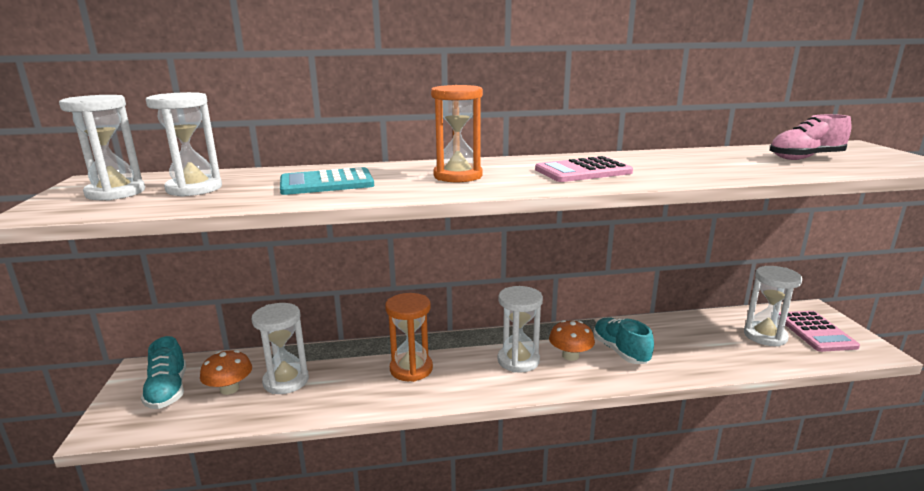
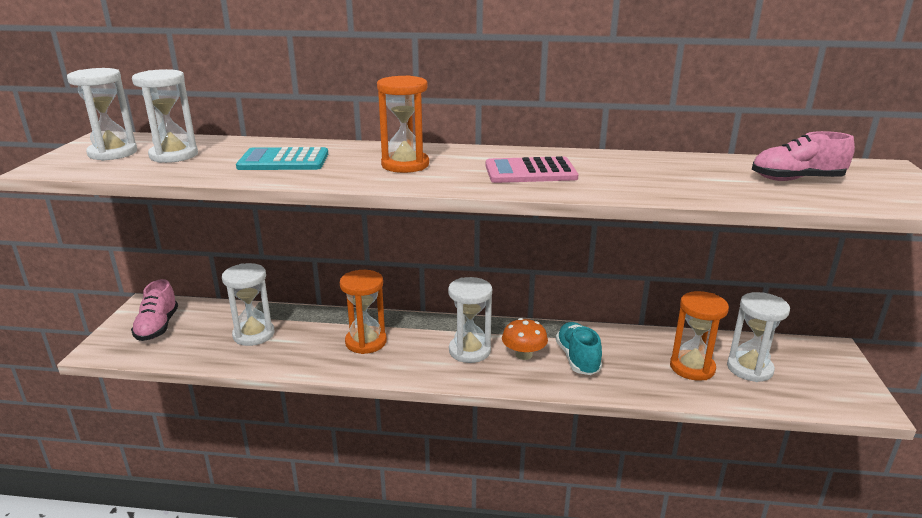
camera: 15 degrees right, 5 degrees up
(168, 391) = (157, 327): turquoise shoe -> pink shoe
(229, 389) = (205, 333): orange mushroom -> none
(720, 343) = (692, 367): none -> orange hourglass
(815, 332) = (813, 374): pink calculator -> none

